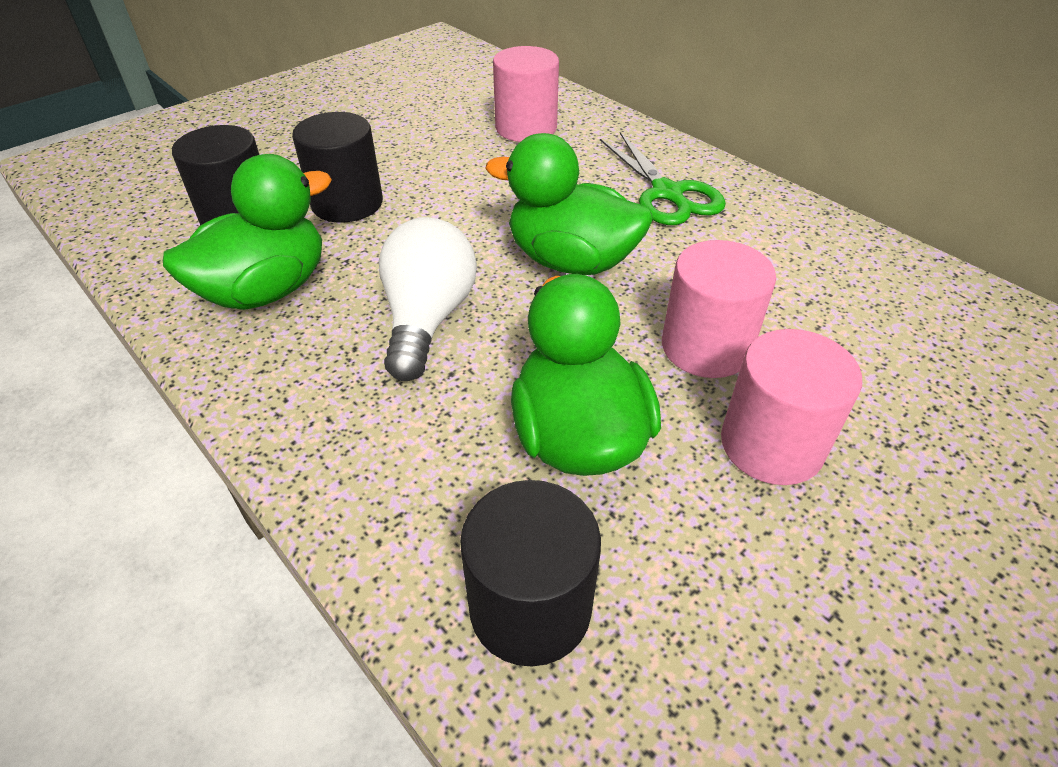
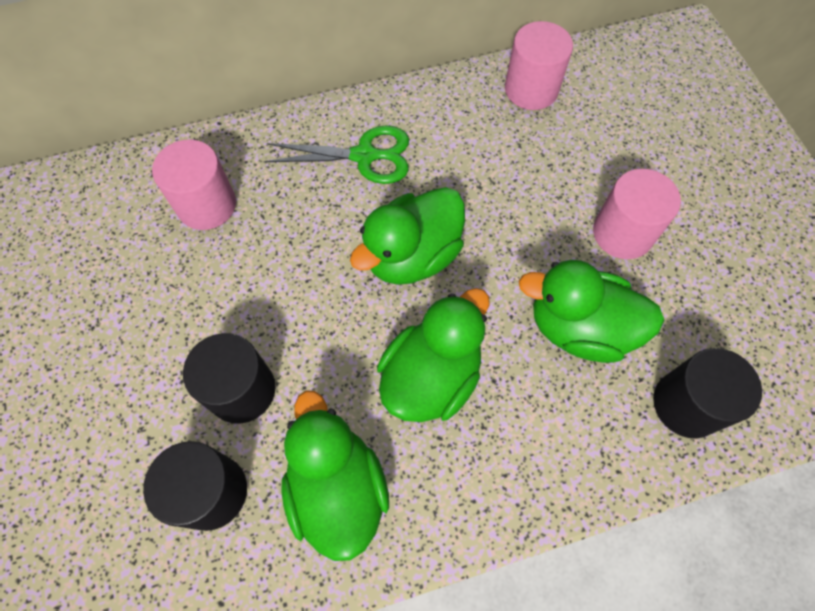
camera: 65 degrees left, 20 degrees up
(427, 319) = (431, 376): white light bulb -> green duck
(706, 347) = (535, 222): pink cylinder -> pink cylinder (531, 89)

